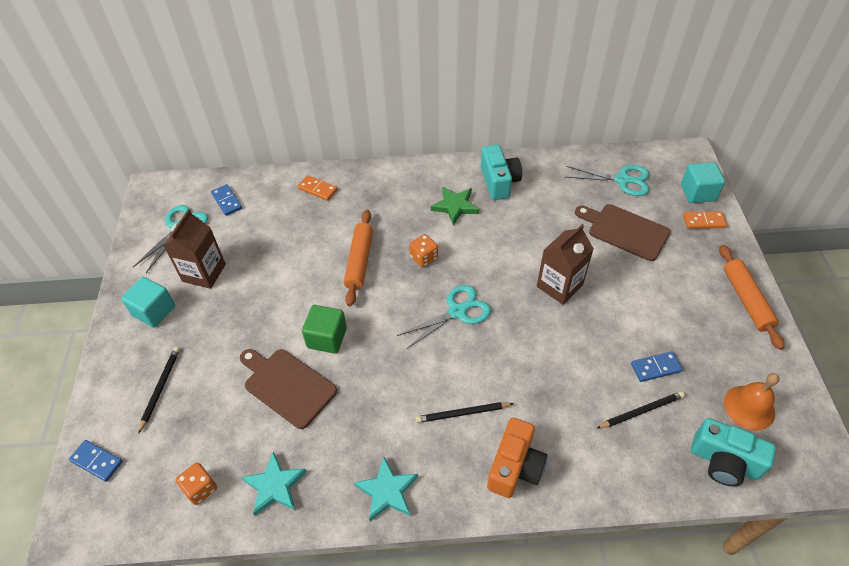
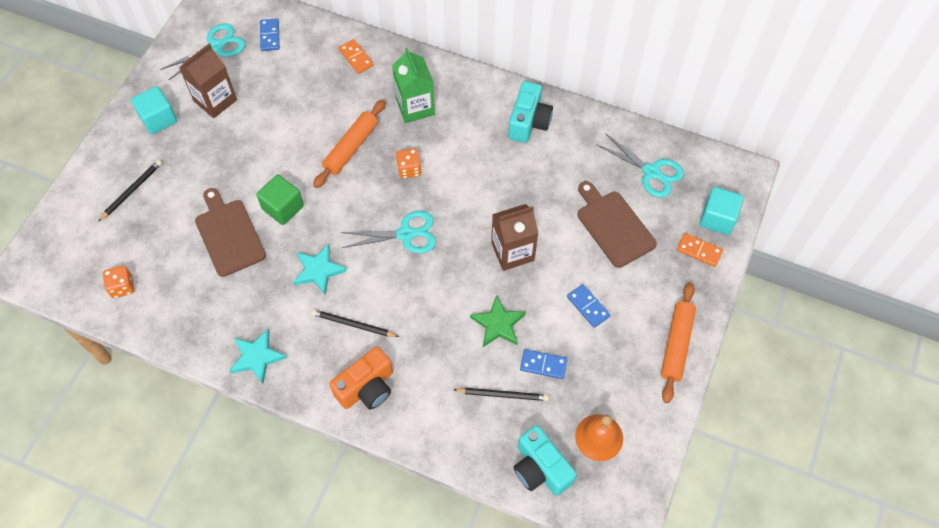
camera: 25 degrees right, 10 degrees up
(97, 461) = (59, 229): blue domino -> blue domino (588, 306)
(275, 486) = (176, 311): turquoise star -> turquoise star (318, 270)
(395, 207) = (415, 107): none -> green carton
(455, 206) = (470, 130): green star -> green star (498, 324)

